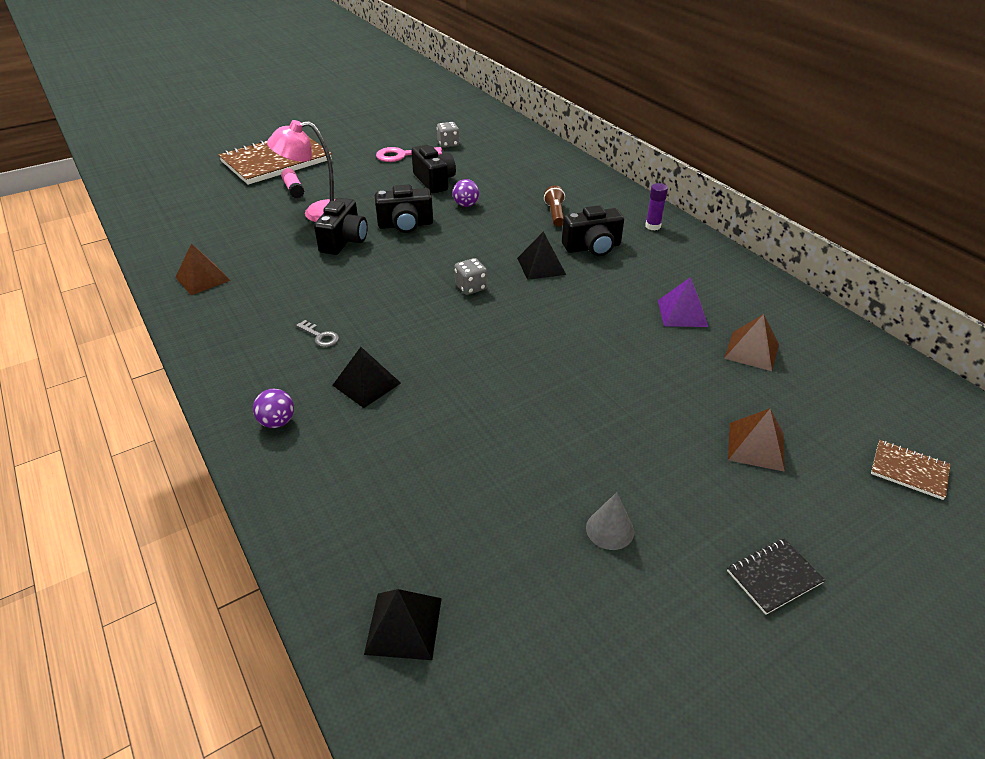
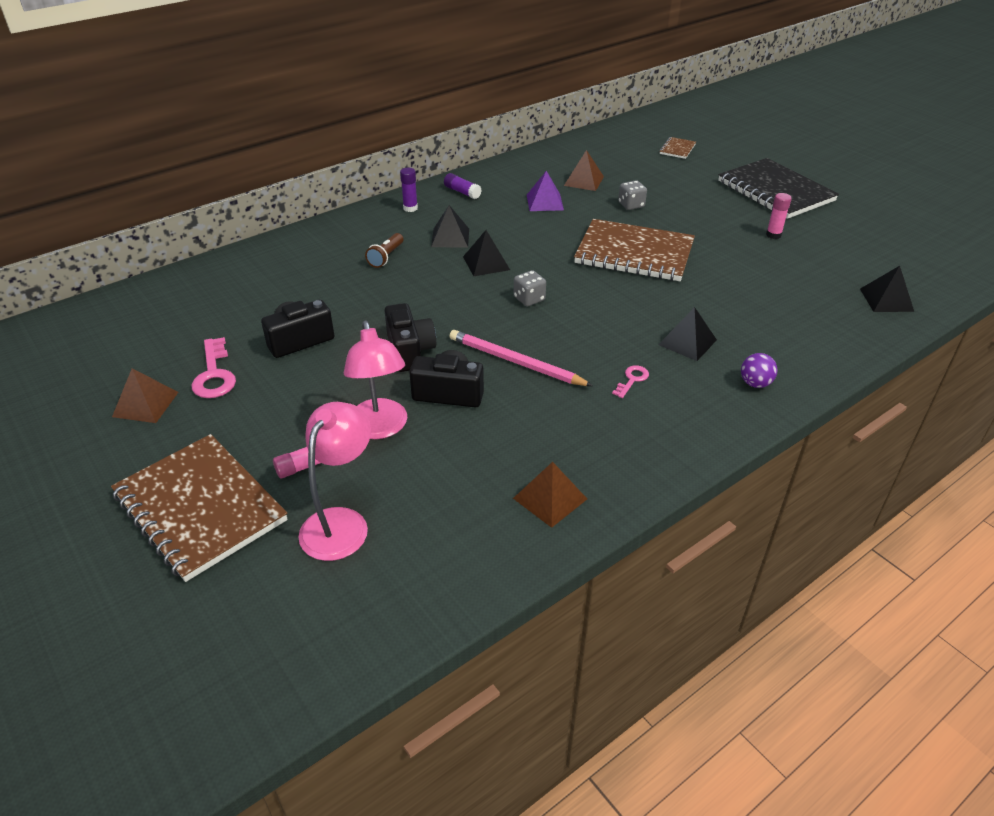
camera: 95 degrees left, 0 degrees up
(235, 202) = (341, 522): none -> pink lamp
(320, 336) = (632, 380): grey key -> pink key
(372, 273) = (515, 362): none -> pink pencil
(448, 144) = (186, 339): grey dice -> grey dice (631, 205)
(466, 205) = (363, 312): purple ball -> none
(555, 214) = (386, 257): brown flashlight -> brown flashlight turned 60 degrees counterclockwise
(556, 370) = (634, 253): none -> brown notebook
(592, 247) = (450, 237): black camera -> black pyramid
(610, 529) = (773, 235): grey cone -> pink glue stick
(696, 257) = (462, 192): none -> purple glue stick
(756, 446) = (679, 187): brown pyramid -> brown pyramid (145, 404)
(773, 577) = (775, 191): black notebook -> black notebook, size x2.35

